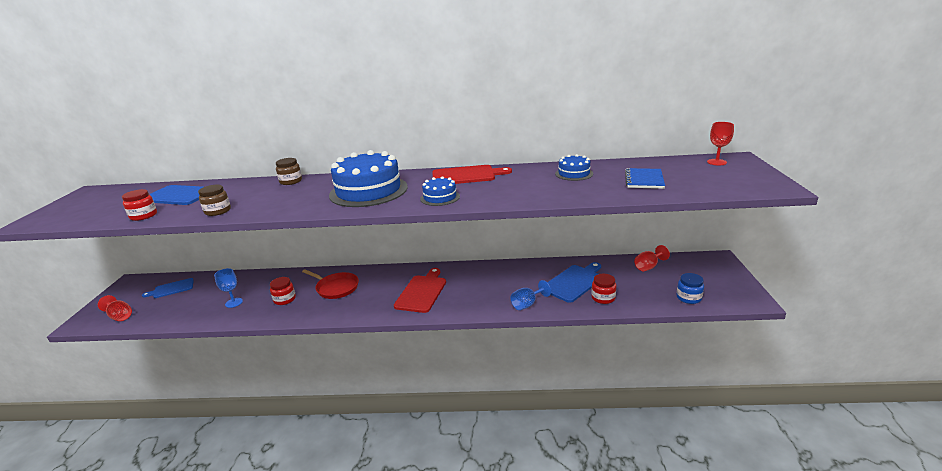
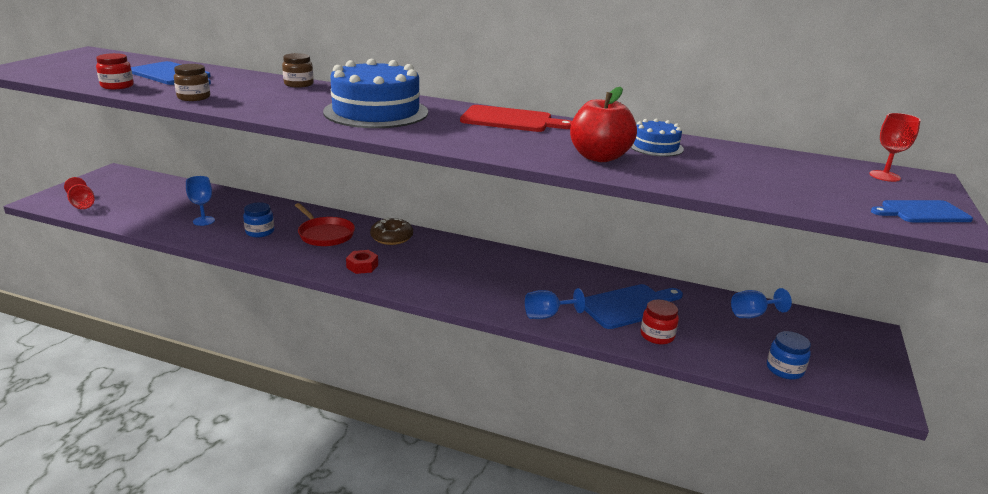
camera: 15 degrees right, 0 degrees up
(172, 289) = (150, 190): blue cutting board -> blue cutting board (922, 212)
(284, 299) = (260, 232): red jar -> blue jar
(379, 305) = (362, 266): none -> red nut
(386, 277) = (391, 237): none -> brown donut
(422, 292) = (423, 266): red cutting board -> none
(440, 197) = (453, 136): blue cake -> none
(547, 190) = (599, 157): none -> red apple
(644, 180) = (748, 174): blue notebook -> none
(648, 267) = (752, 314): red goblet -> blue goblet

